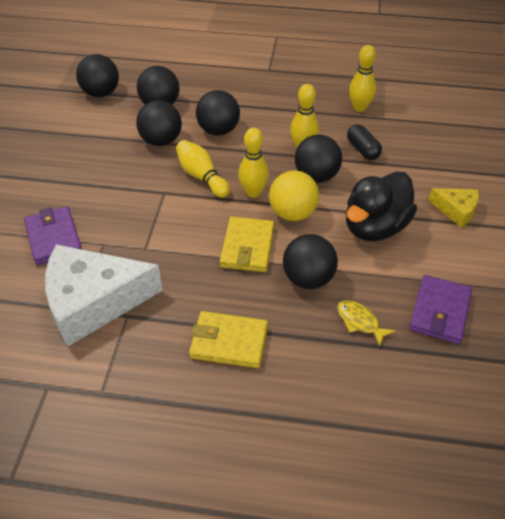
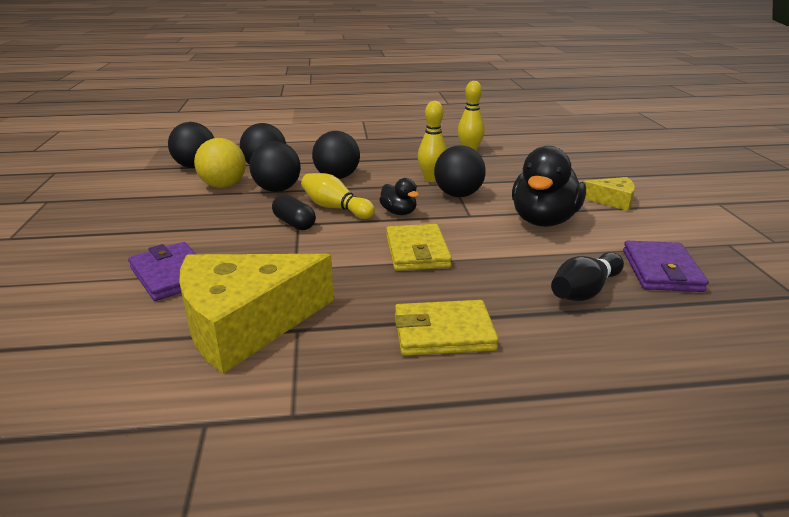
camera: 15 degrees left, 20 degrees down
(93, 302) = (245, 323): white cheese -> yellow cheese
(253, 192) = (399, 212): yellow bowling pin -> black duck
(293, 213) = (451, 221): yellow ball -> yellow ball (223, 186)
(308, 279) = (501, 266): black ball -> none
(360, 322) = (584, 291): yellow fish -> black bowling pin
(362, 150) = (492, 174): black capsule -> black capsule (294, 223)

